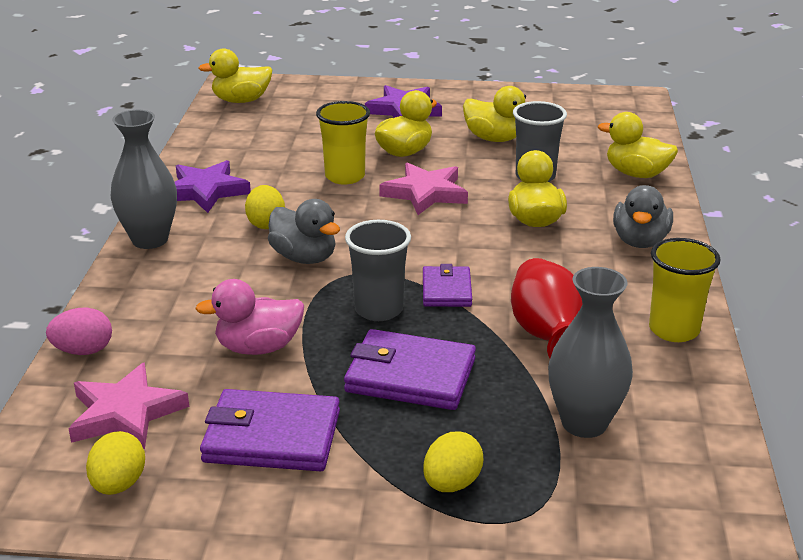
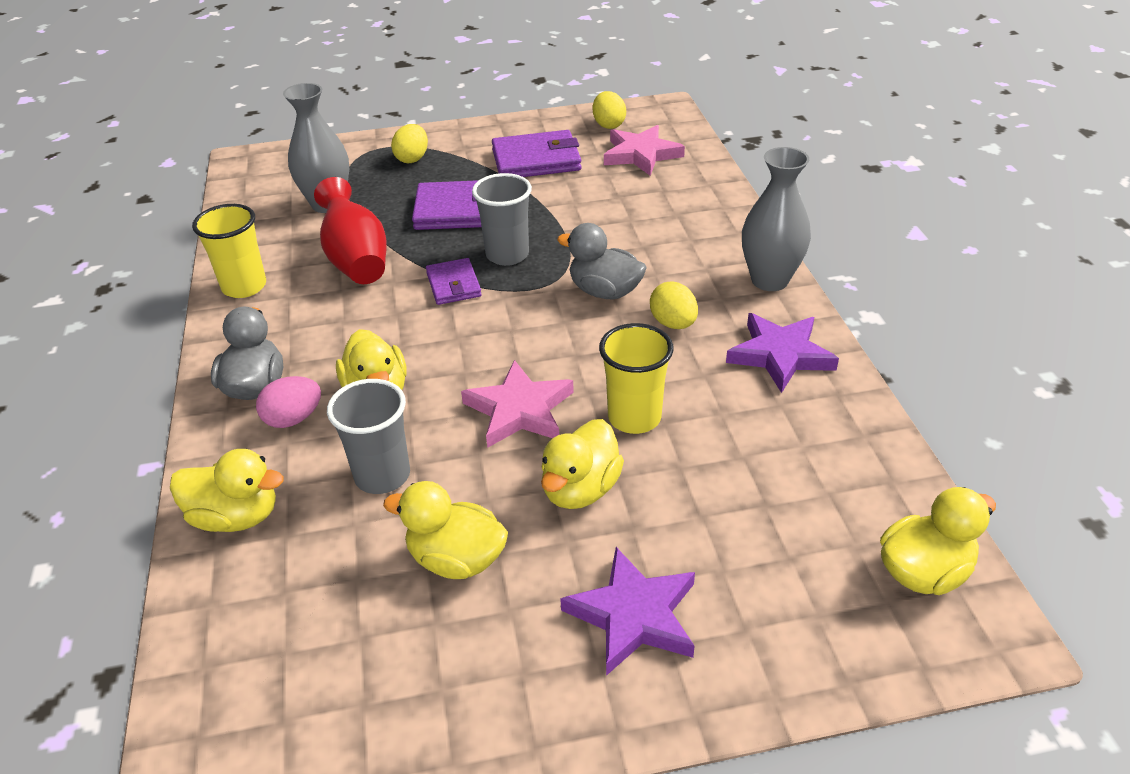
camera: 165 degrees right, 10 degrees up
(83, 351) = (712, 181): pink egg -> pink egg (293, 419)
(258, 347) = (586, 208): pink duck -> none

